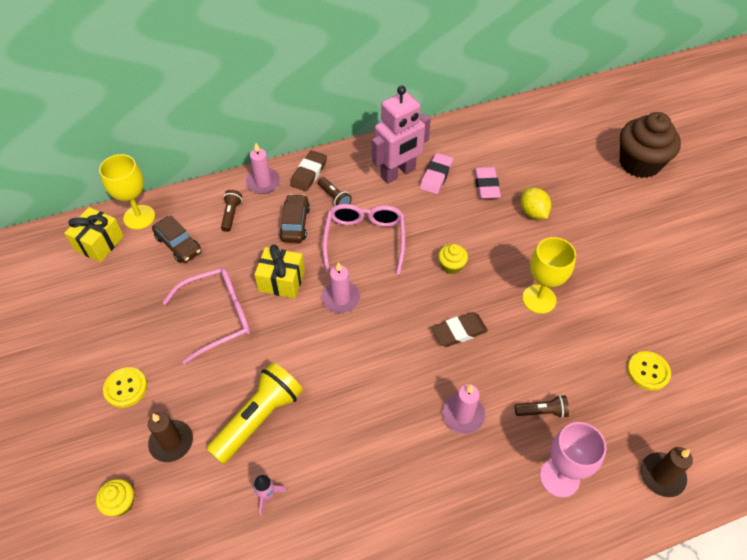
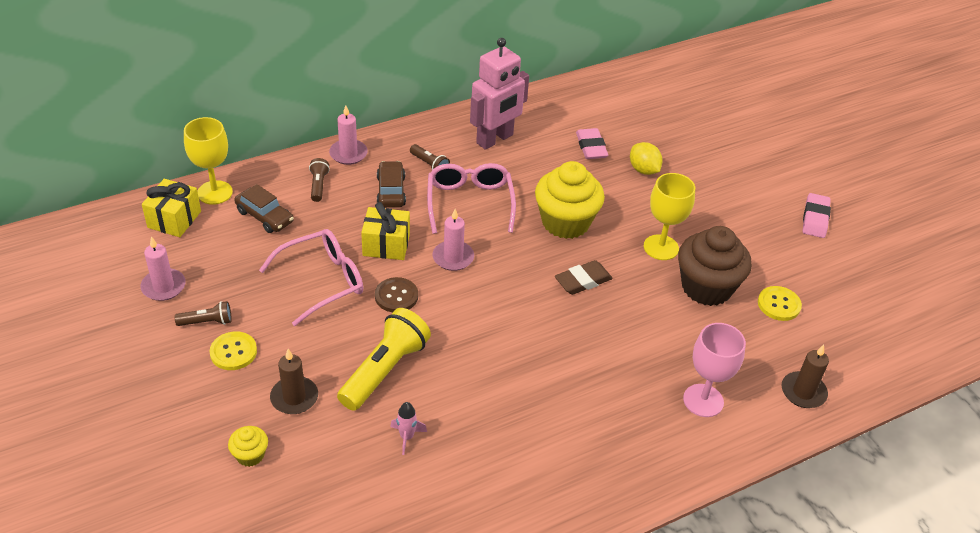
camera: 10 degrees left, 10 degrees down
(282, 337) = (396, 296): none -> brown button
(309, 173) = (397, 143): brown eraser -> none
(436, 176) = (536, 140): pink eraser -> pink eraser (815, 218)
(451, 266) = (565, 222): yellow cupcake -> yellow cupcake, size x2.18
(463, 415) = (598, 353): pink candle -> pink candle (163, 286)
(542, 411) = (678, 345): brown flashlight -> brown flashlight (207, 322)
(639, 163) = (747, 120): brown cupcake -> brown cupcake (706, 287)

